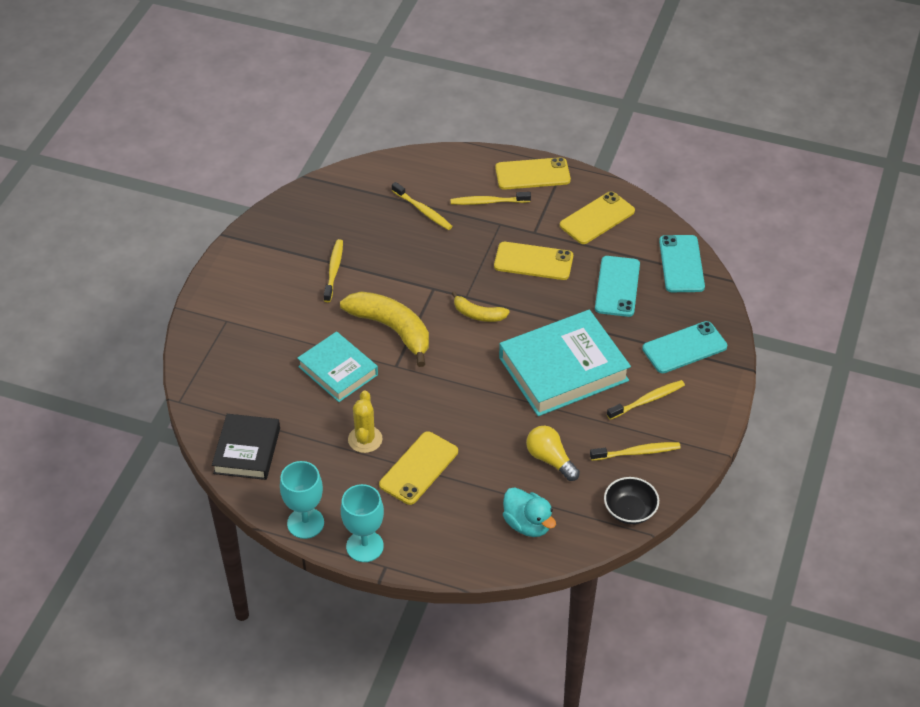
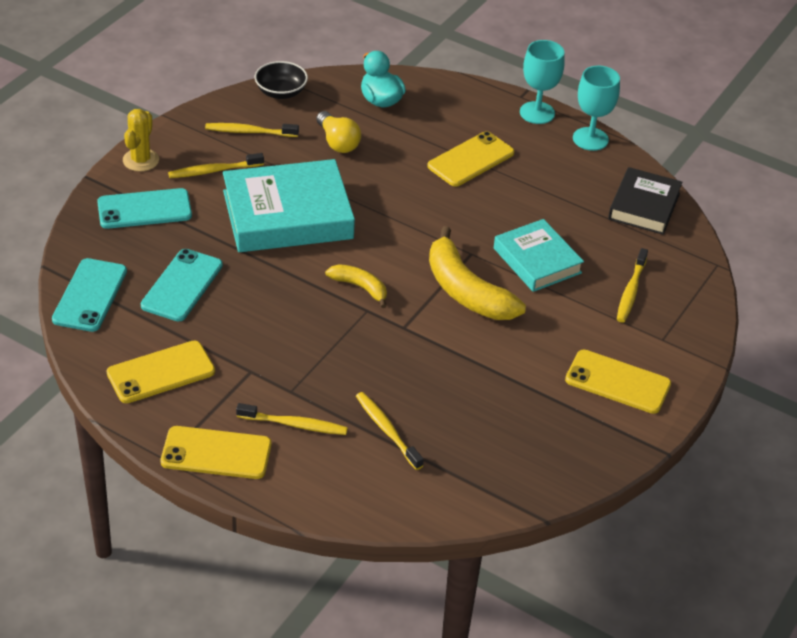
camera: 170 degrees left, 5 degrees down
(334, 270) = (523, 373): yellow toothbrush -> yellow toothbrush (631, 291)
(365, 439) = (520, 193): yellow cactus -> yellow cactus (141, 160)
(533, 261) = (268, 334): yellow phone -> yellow phone (617, 382)

